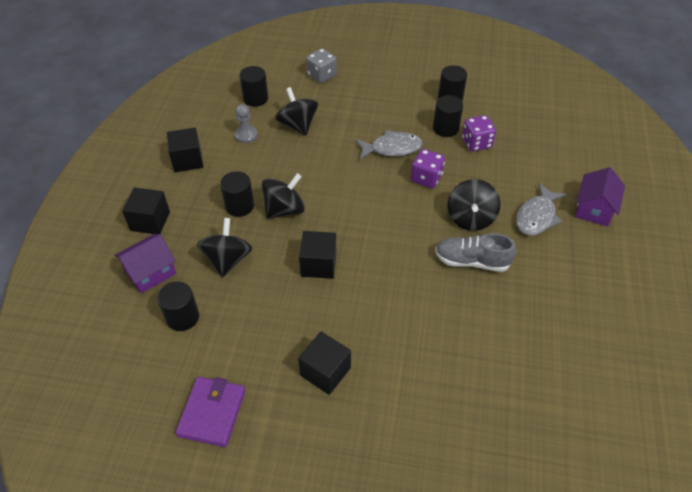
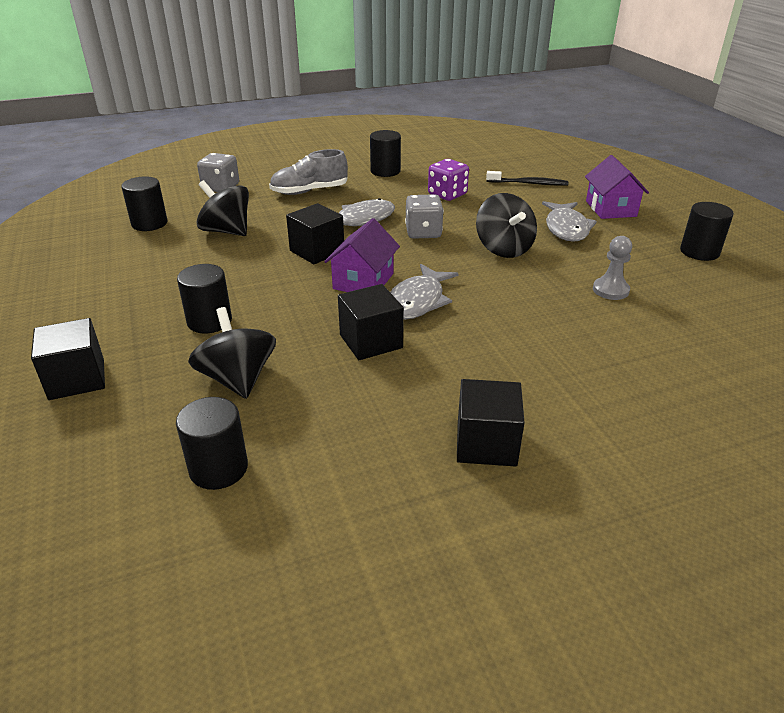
camera: 30 degrees left, 15 degrees down
(150, 272) = (121, 436): purple house -> purple house (363, 281)
(187, 160) = (92, 301): black cube -> black cube (317, 251)
(212, 413) = (369, 568): purple wallet -> none
(246, 135) = (163, 256): grey pawn -> grey pawn (610, 290)
(284, 209) = (277, 306): black spinning top -> none
(372, 243) = (418, 301): none -> grey fish
(426, 178) = (423, 232): purple dice -> grey dice
(445, 128) = (404, 192): black cylinder -> black cylinder (699, 252)
(471, 261) = (543, 280): grey shoe -> grey shoe (309, 191)
(552, 154) = (528, 183): none -> black toothbrush

